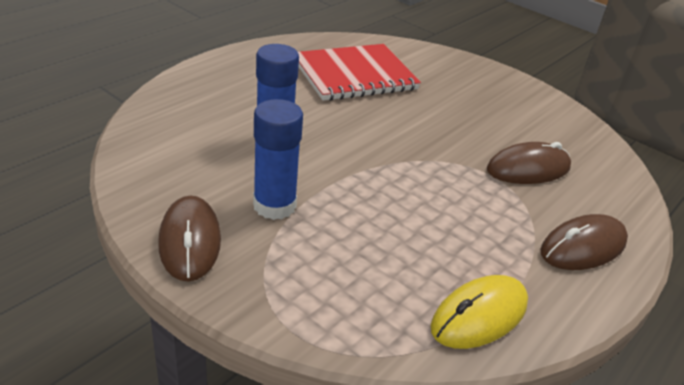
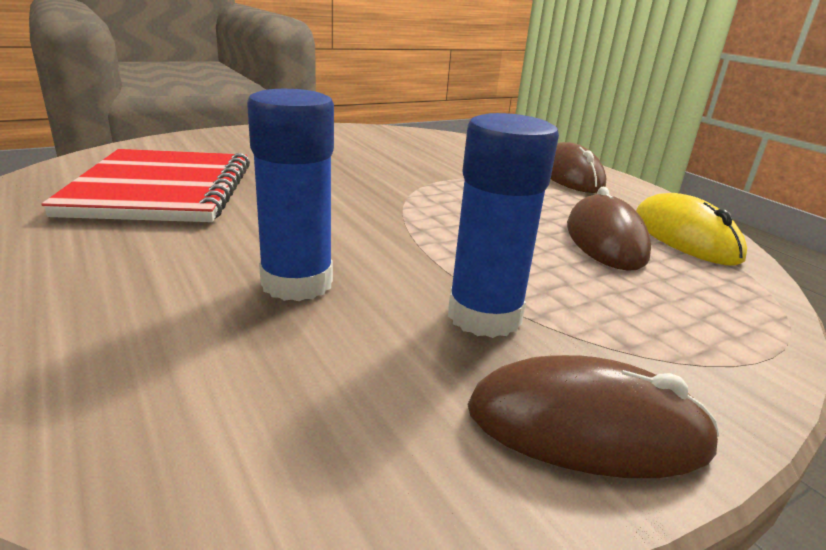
camera: 70 degrees left, 10 degrees down
(528, 169) = (444, 163): brown mouse -> brown mouse (605, 240)

